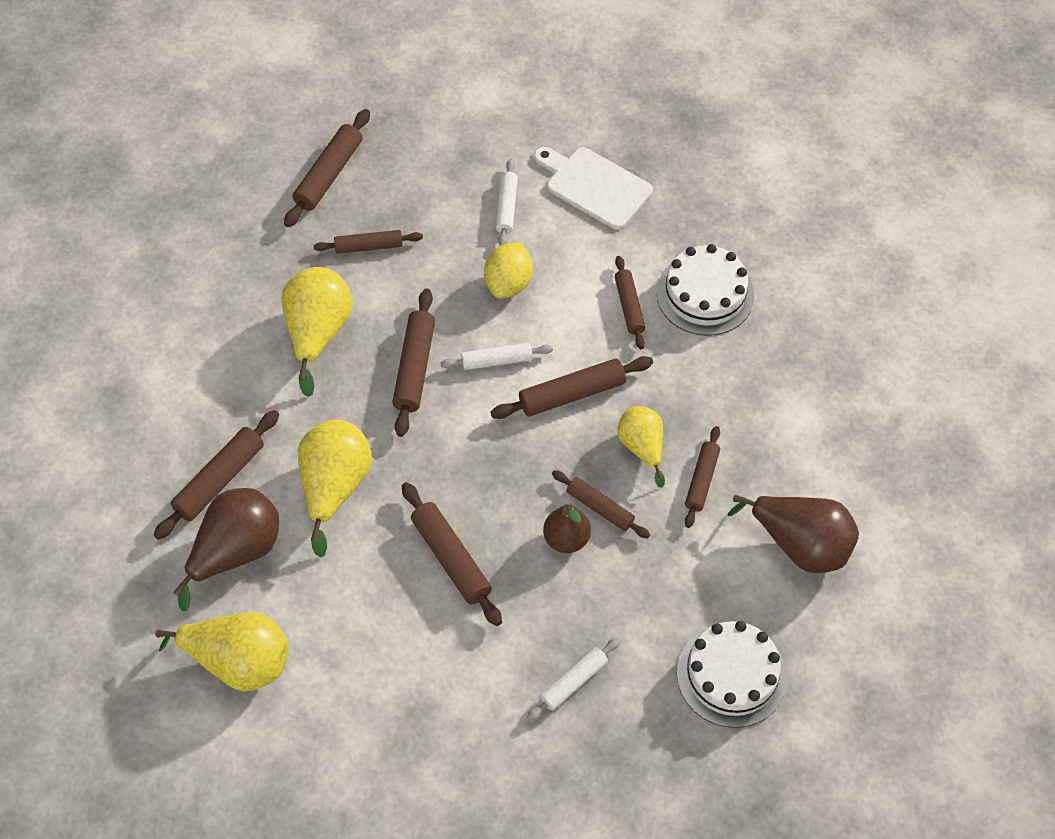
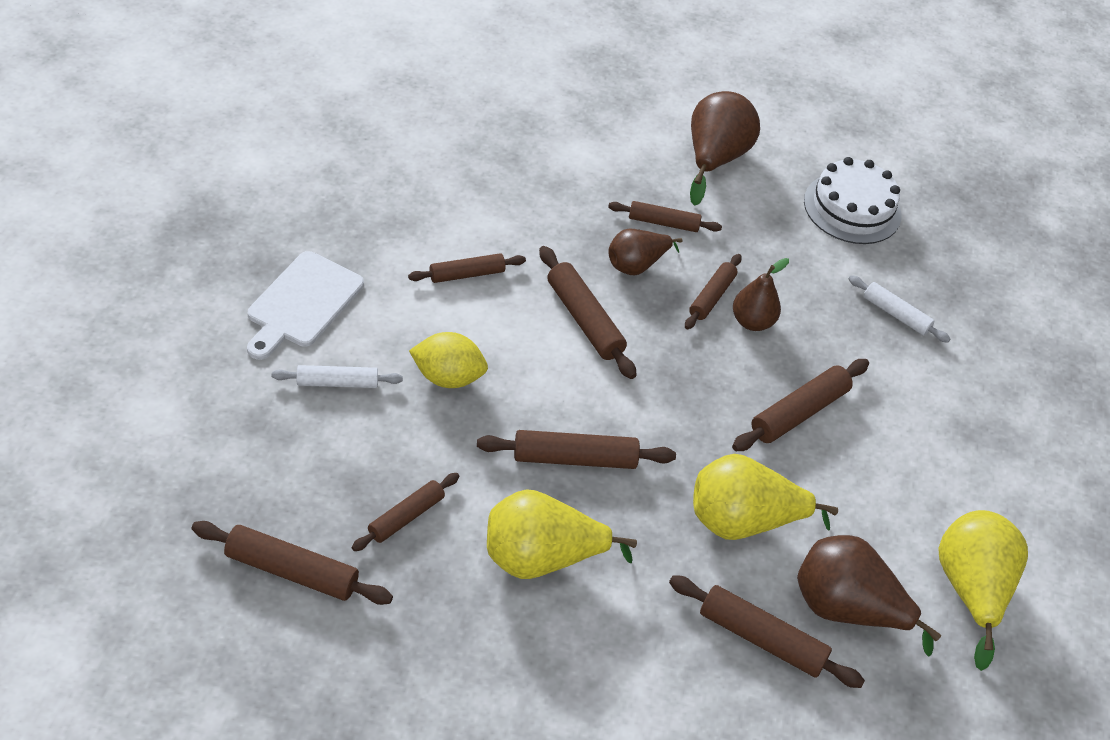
camera: 105 degrees left, 10 degrees down
(369, 246) = (406, 517): brown rolling pin -> brown rolling pin turned 60 degrees clockwise
(496, 361) = (553, 384): white rolling pin -> none
(642, 447) = (636, 265): yellow pear -> brown pear
(705, 294) = (444, 215): white cake -> none

